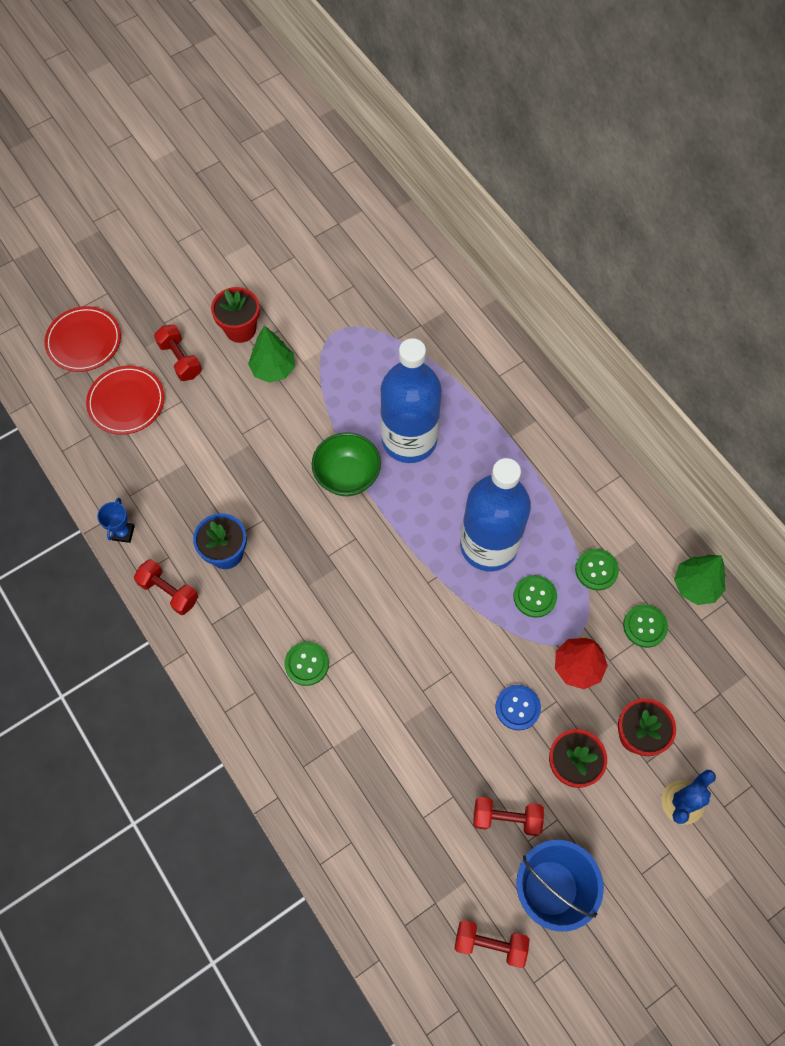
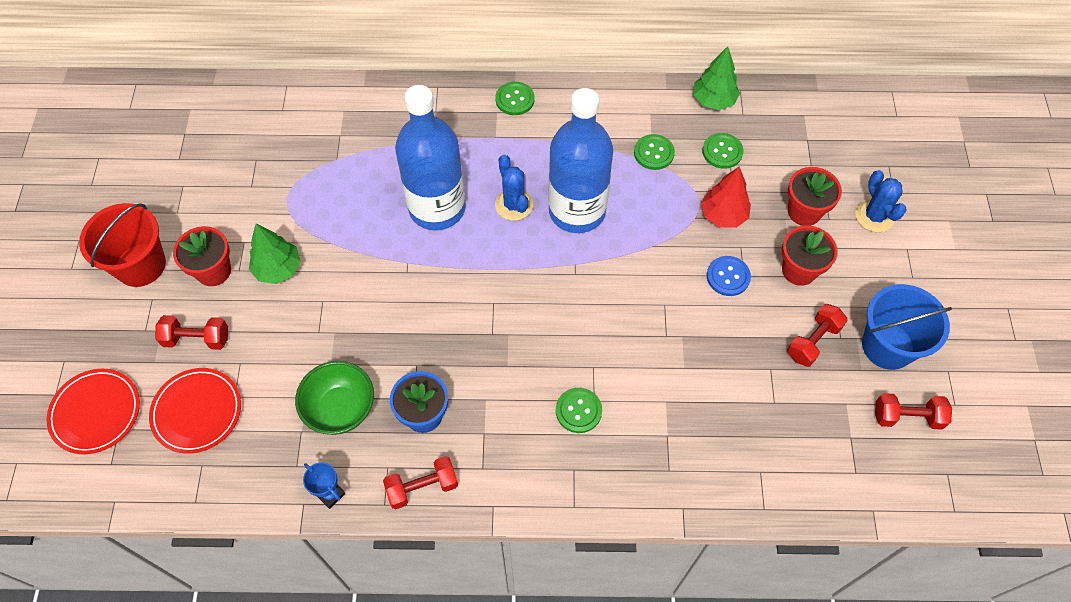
camera: 55 degrees left, 5 degrees down
(211, 280) = (140, 265): none -> red bucket
(347, 476) = (431, 274): green bowl -> green bowl (340, 409)
(456, 493) = (514, 205): none -> blue cactus
(490, 943) = (907, 417): red dumbbell -> red dumbbell turned 45 degrees clockwise
(534, 596) = (644, 207): green button -> green button (515, 99)

